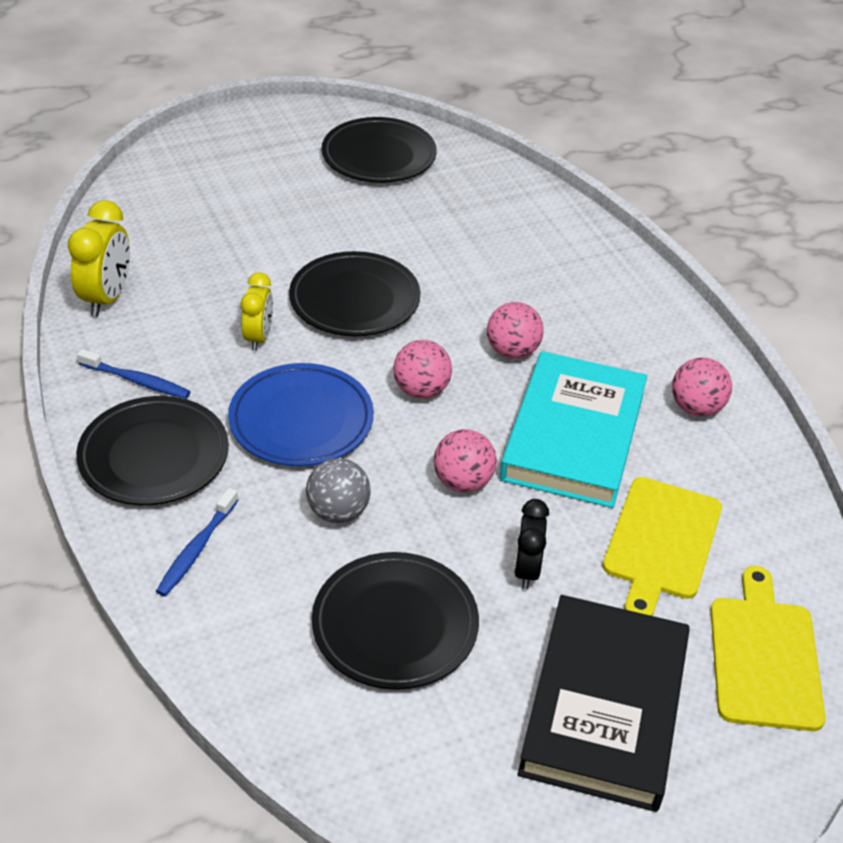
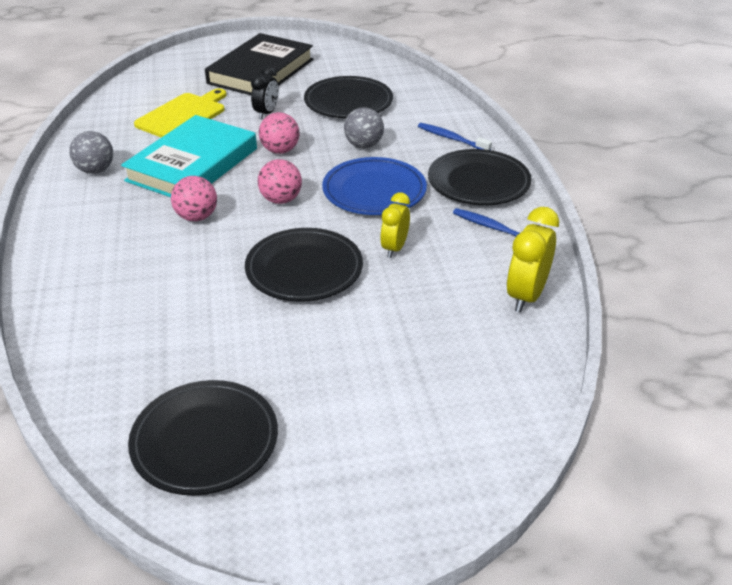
camera: 165 degrees left, 5 degrees down
(197, 549) = (451, 138): blue toothbrush -> blue toothbrush turned 90 degrees counterclockwise
(696, 408) = (95, 170): pink ball -> grey ball
(764, 657) = (171, 77): yellow cutting board -> none

